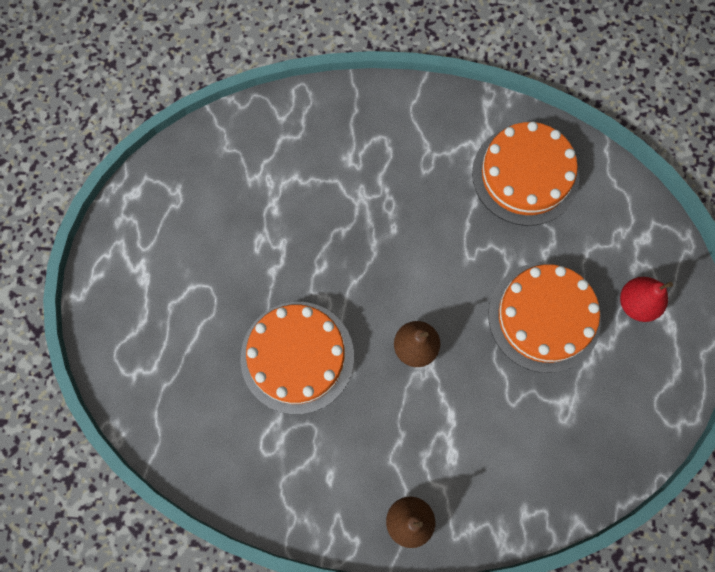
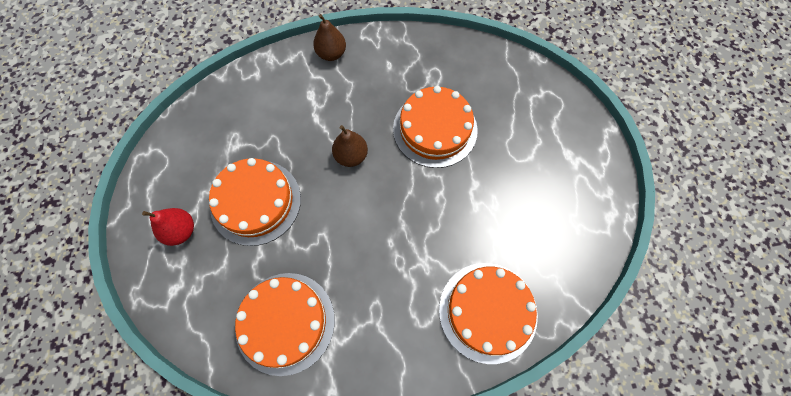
camera: 165 degrees right, 5 degrees down
(311, 133) = (487, 311): none -> orange cake

